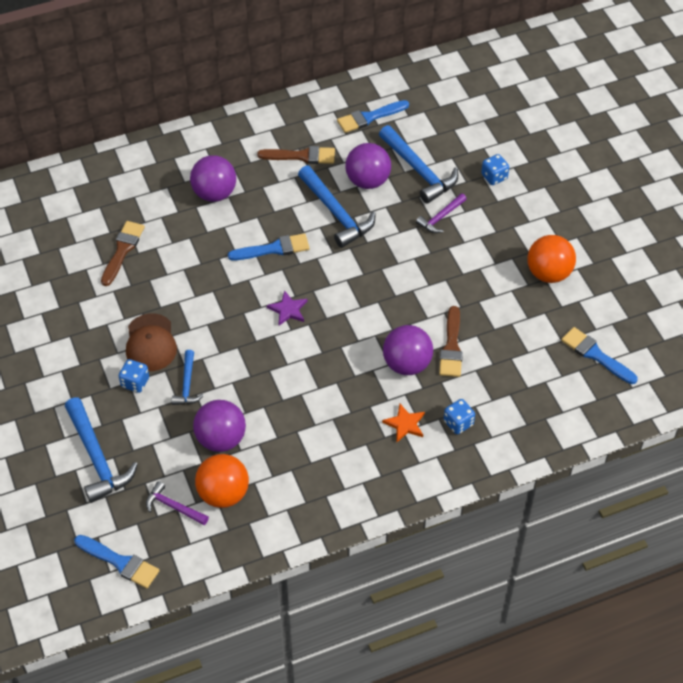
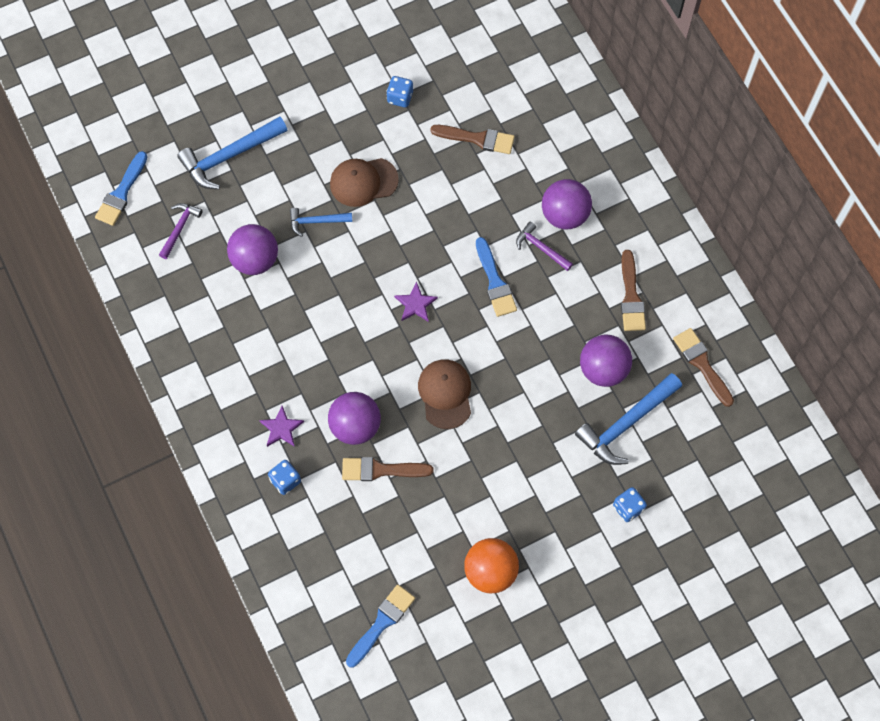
camera: 85 degrees right, 15 degrees up
(135, 382) = (315, 175): blue dice -> blue dice (400, 97)
(223, 493) = (195, 269): orange ball -> none
(336, 213) = (552, 340): blue hammer -> none
(369, 117) = (702, 364): blue brush -> brown brush
(381, 293) = (445, 394): none -> brown cap
(405, 424) = (281, 428): orange star -> purple star
(441, 217) = (559, 451): purple hammer -> purple hammer (541, 248)

